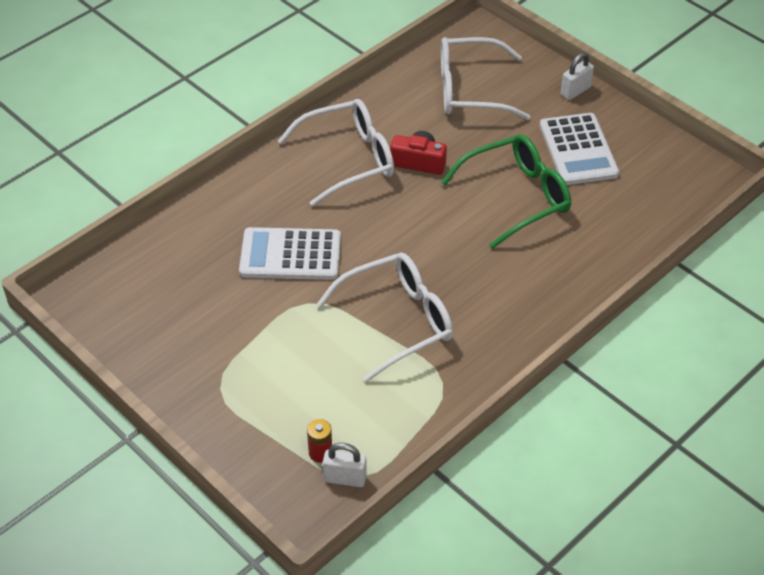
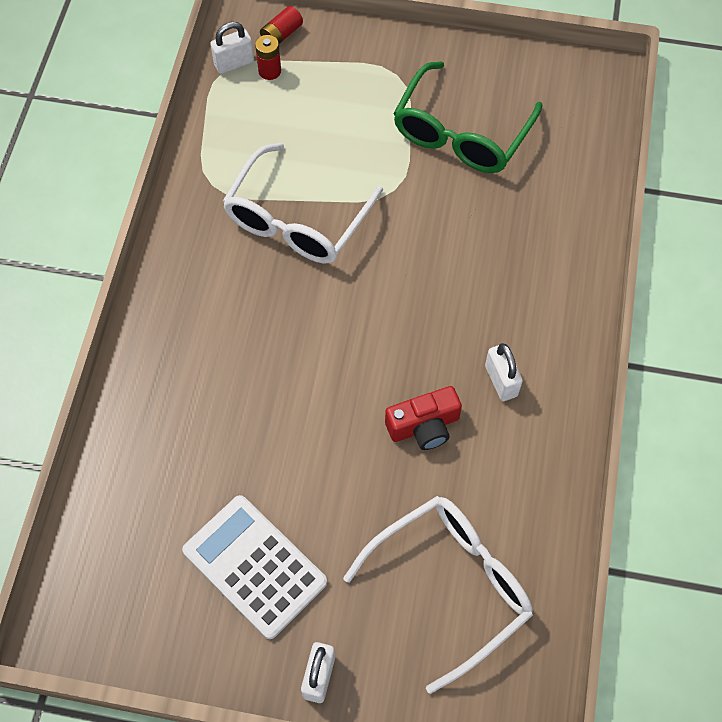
camera: 145 degrees right, 15 degrees up
(281, 482) = (281, 34): none -> red battery
(290, 255) = (454, 229): white calculator -> none
(349, 159) = (501, 381): white glasses -> white padlock
(517, 197) = (281, 444): green glasses -> green glasses (461, 134)

